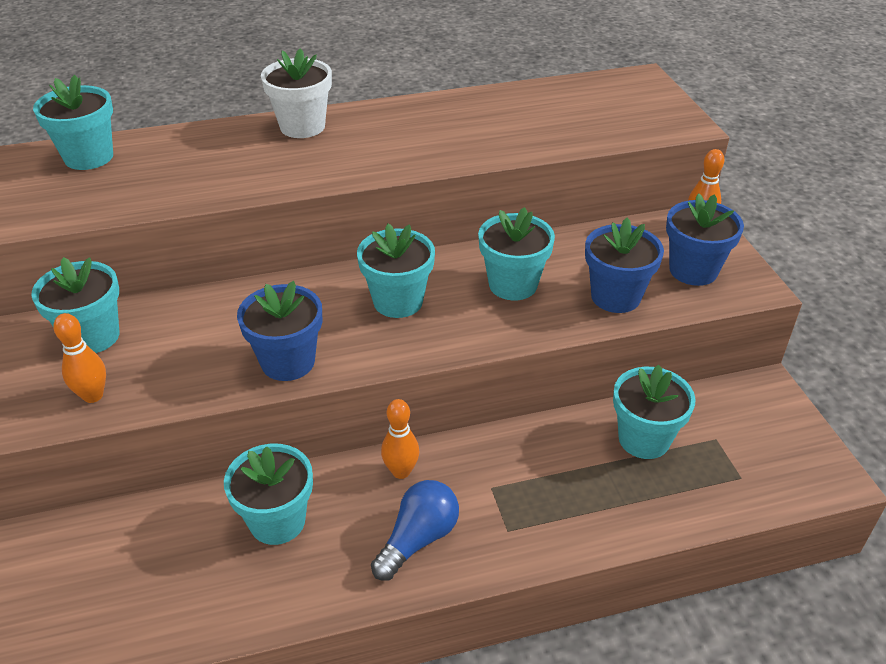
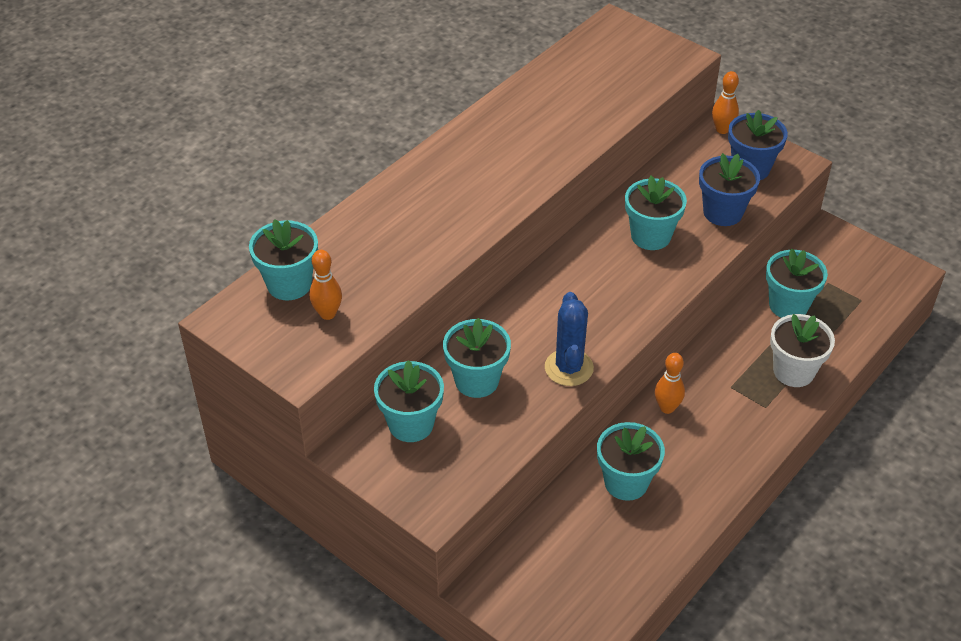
camera: 35 degrees left, 5 degrees up
(93, 395) = (468, 461): orange bowling pin -> orange bowling pin (327, 314)
(288, 362) = (569, 368): blue flower pot -> blue cactus
(302, 126) = (420, 179): white flower pot -> white flower pot (793, 371)
(398, 301) = (590, 287): turquoise flower pot -> turquoise flower pot (476, 381)
(418, 539) = (721, 442): blue light bulb -> none

